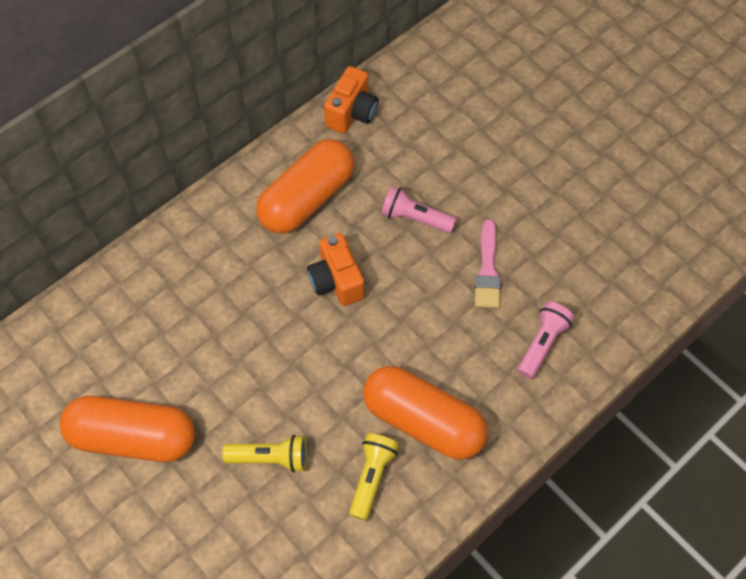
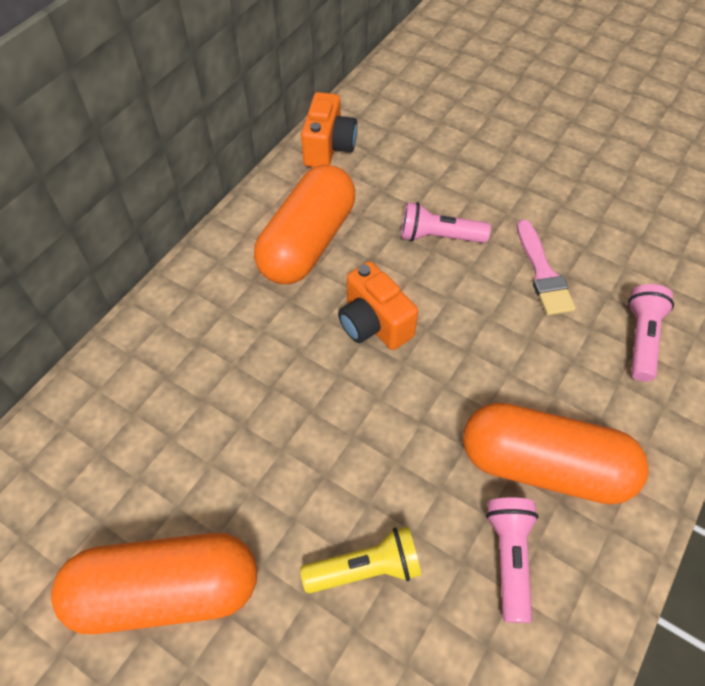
camera: 15 degrees left, 5 degrees down
(371, 477) = (509, 558): yellow flashlight -> pink flashlight

